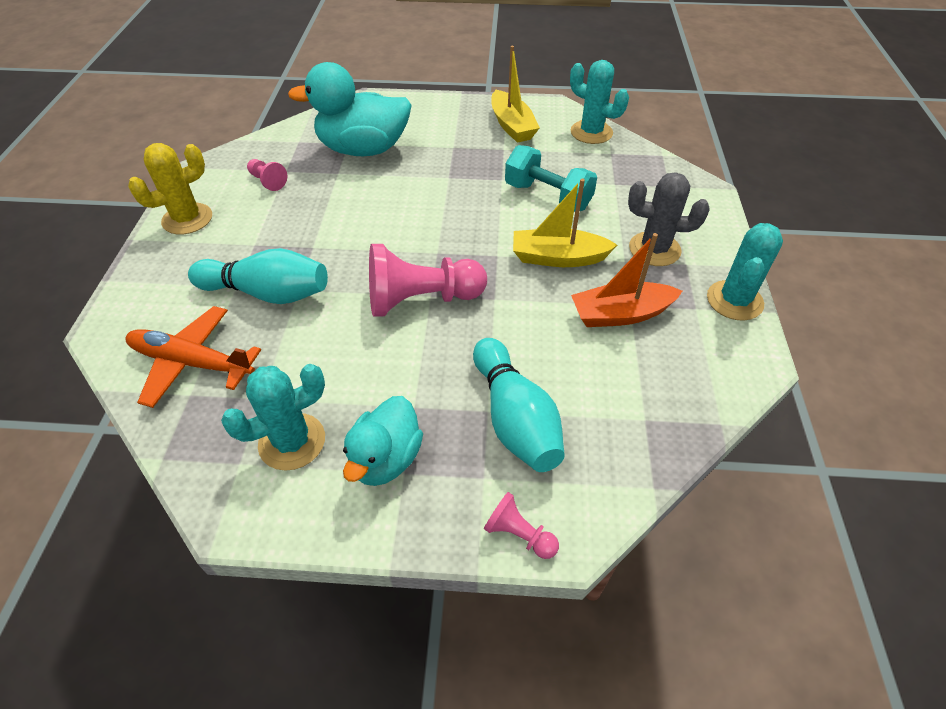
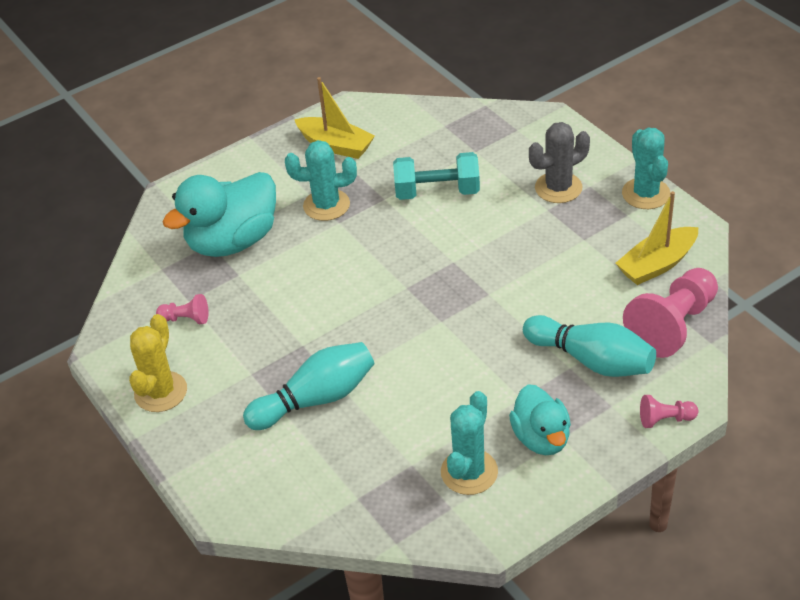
camera: 35 degrees left, 5 degrees down
(193, 363) = (329, 479): orange plane -> none
(421, 300) = (438, 328): pink pawn -> pink pawn (673, 325)
(558, 258) = (499, 236): yellow boat -> yellow boat (657, 264)
(591, 132) = (408, 115): turquoise cactus -> turquoise cactus (326, 205)
(620, 314) = (584, 250): orange boat -> none

